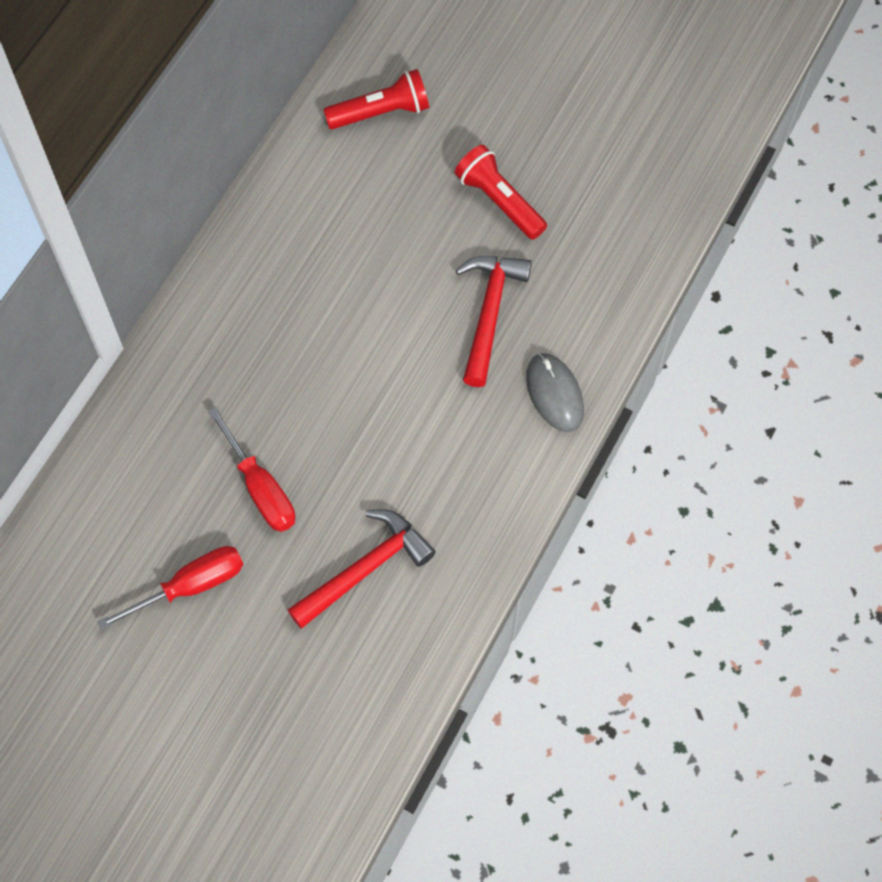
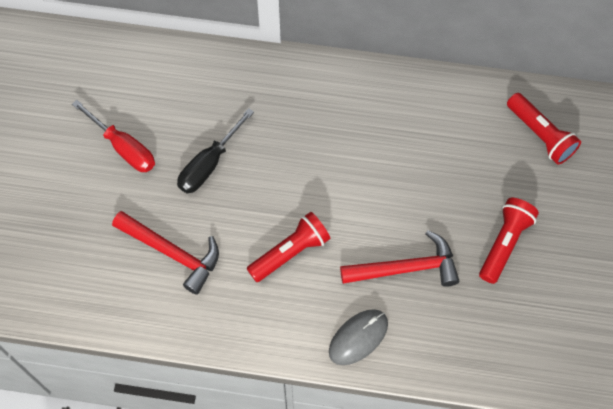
camera: 70 degrees right, 0 degrees up
(261, 489) = (208, 165): red screwdriver -> black screwdriver
(419, 432) = (290, 252): none -> red flashlight

